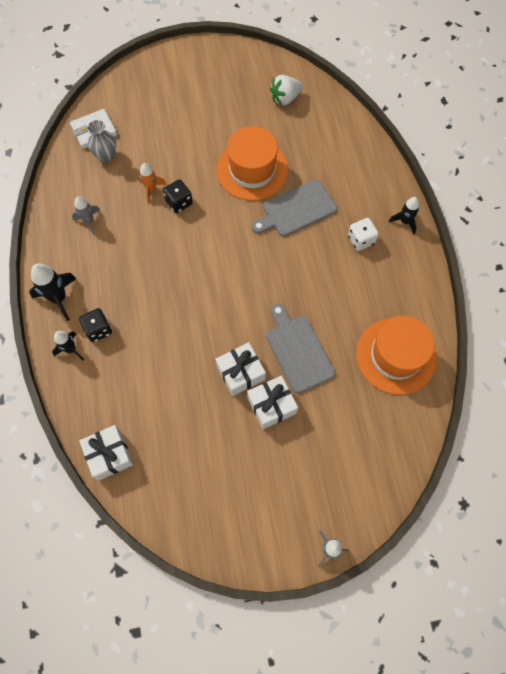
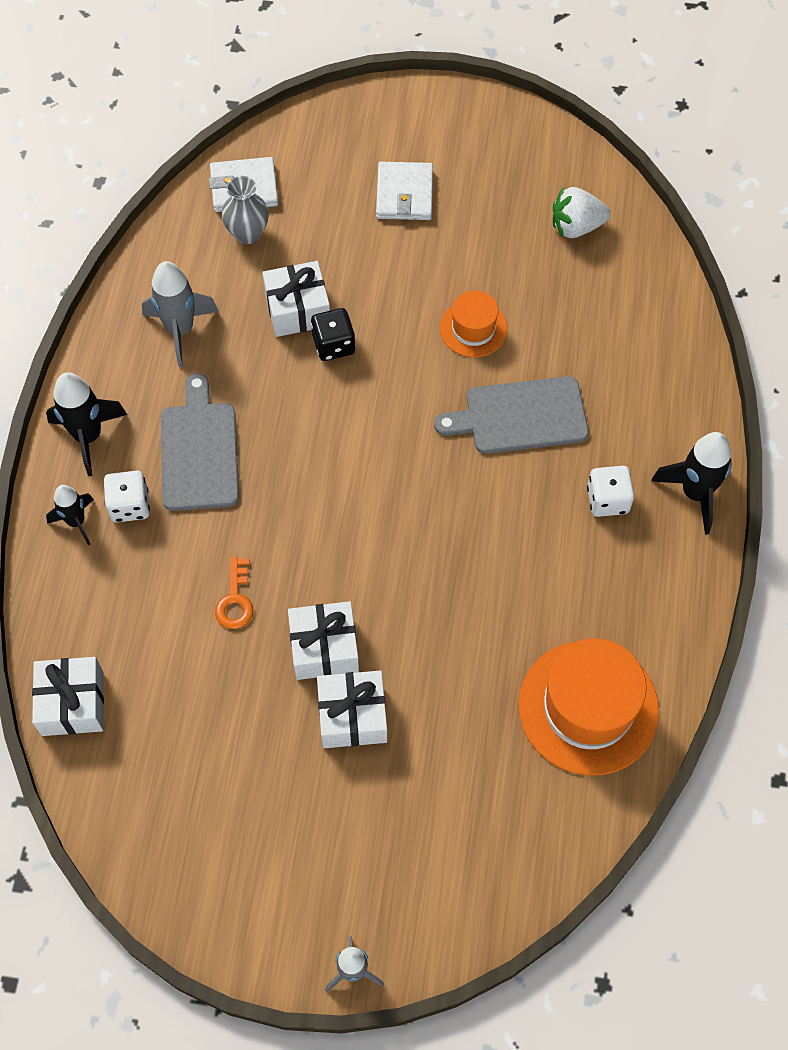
camera: 20 degrees right, 5 degrees down
(89, 221) = (180, 330): grey rocket -> grey rocket, size x1.58
(98, 330) = (130, 505): black dice -> white dice
(151, 189) = (297, 309): orange rocket -> white gift
(180, 363) = (235, 600): none -> orange key
(185, 108) = (404, 194): none -> white wallet
(252, 170) = (473, 328): orange hat -> orange hat, size x0.54
(297, 350) = (430, 644): grey cutting board -> grey cutting board (199, 451)
(405, 221) = (695, 493): black rocket -> black rocket, size x1.58

